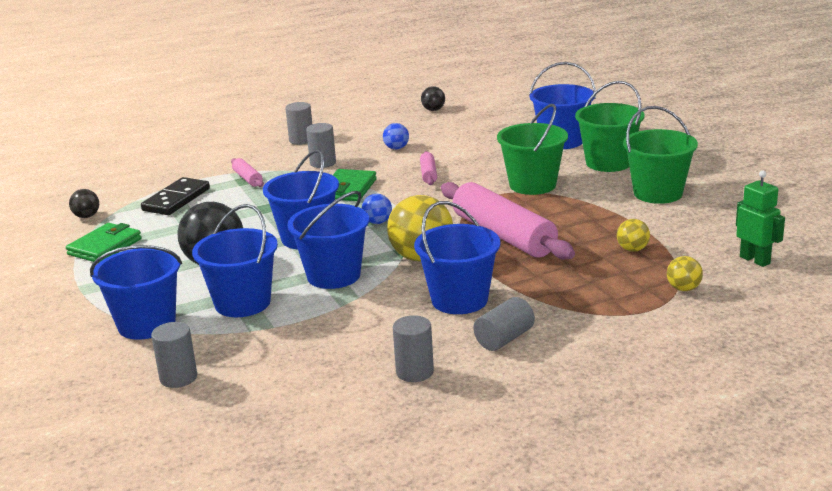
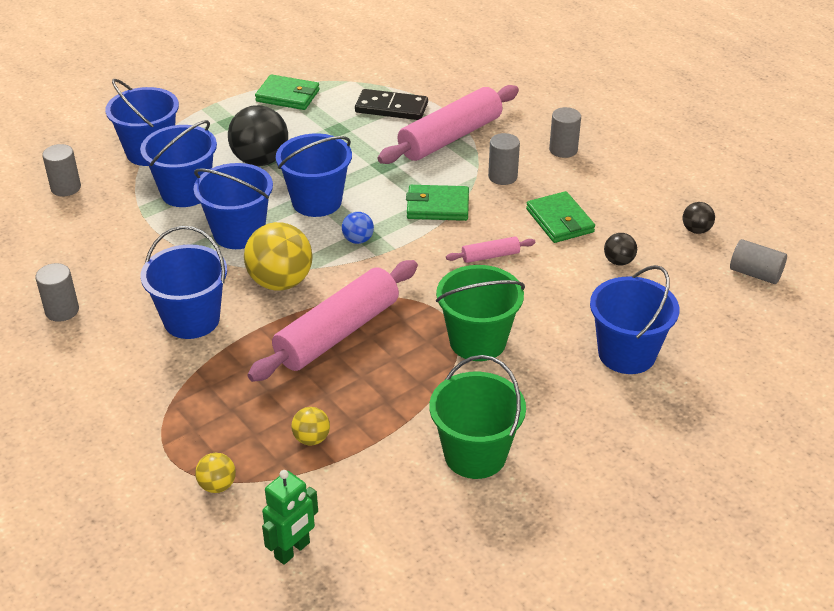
camera: 75 degrees right, 15 degrees up
(86, 216) = (347, 70): black ball -> black ball (618, 261)
(247, 178) = (450, 137): pink rolling pin -> pink rolling pin, size x2.27
(396, 148) = (560, 221): blue ball -> green wallet
(504, 339) = (115, 358): grey cylinder -> grey cylinder (755, 273)
(608, 163) = (564, 403): green bucket -> none

